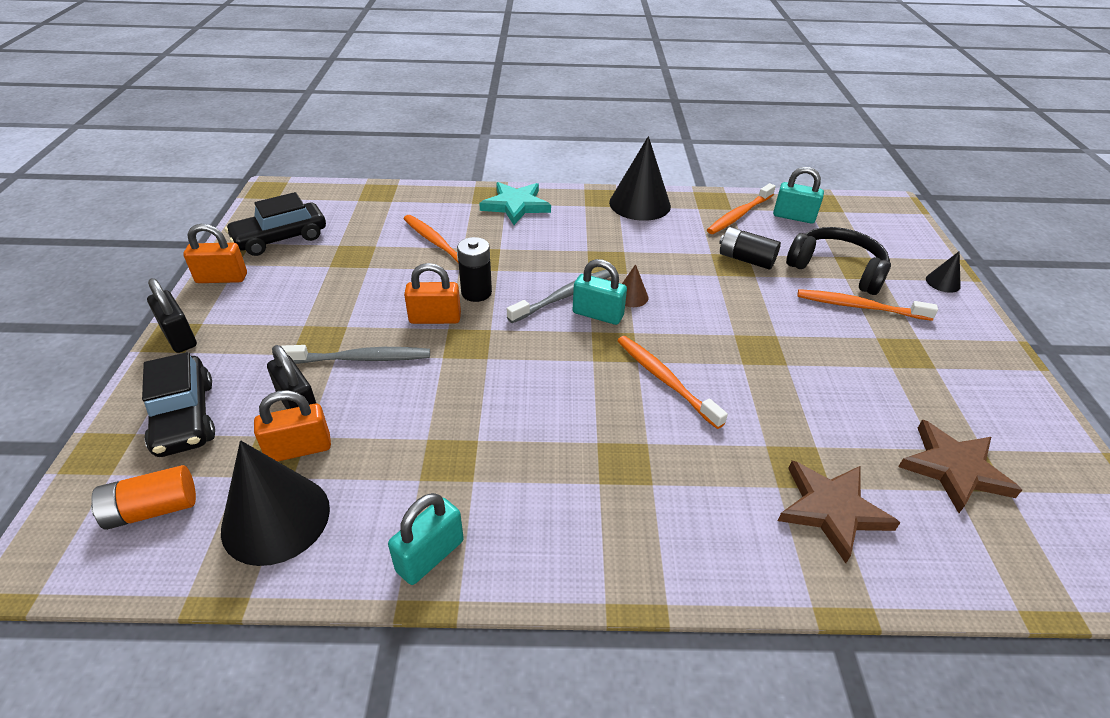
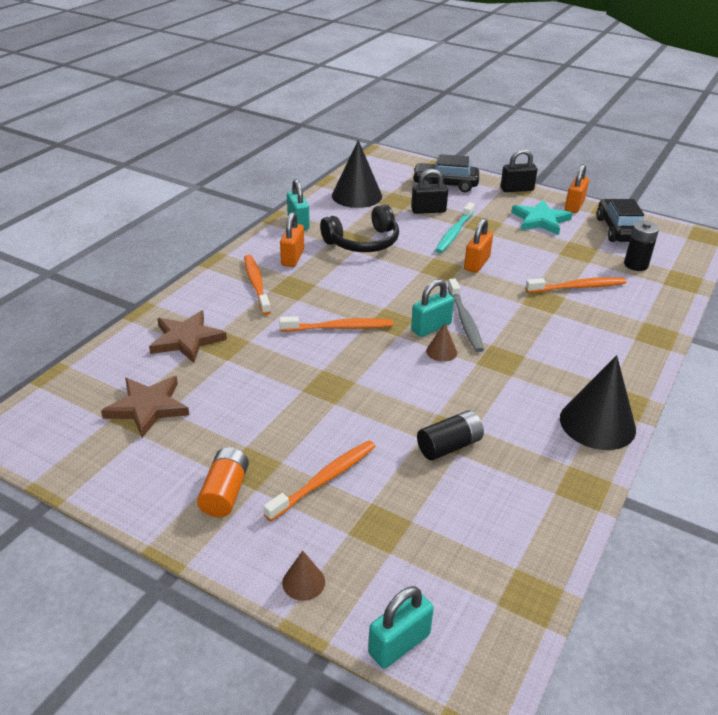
camera: 120 degrees right, 5 degrees down
(152, 509) = (389, 174): orange battery -> orange battery (225, 492)
(299, 449) = (395, 206): orange padlock -> orange padlock (292, 258)
(361, 358) = (454, 233): grey toothbrush -> turquoise toothbrush
(476, 292) = (496, 286): black battery -> black battery (636, 265)
(516, 205) = (627, 343): turquoise star -> turquoise star (540, 220)
(739, 215) = (537, 491): orange toothbrush -> orange toothbrush (256, 284)
(793, 217) = (509, 539): turquoise padlock -> turquoise padlock (399, 644)
(836, 269) = (388, 505): black headphones -> black headphones (363, 242)
(943, 282) = (303, 582): black cone -> brown cone

